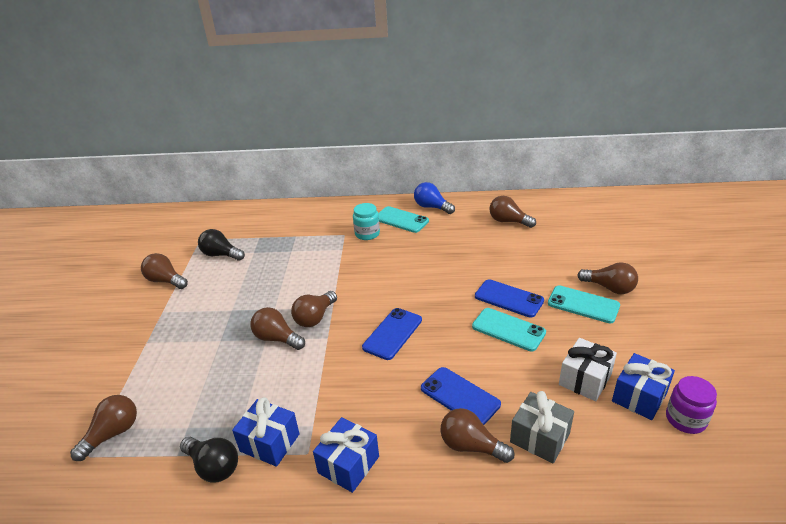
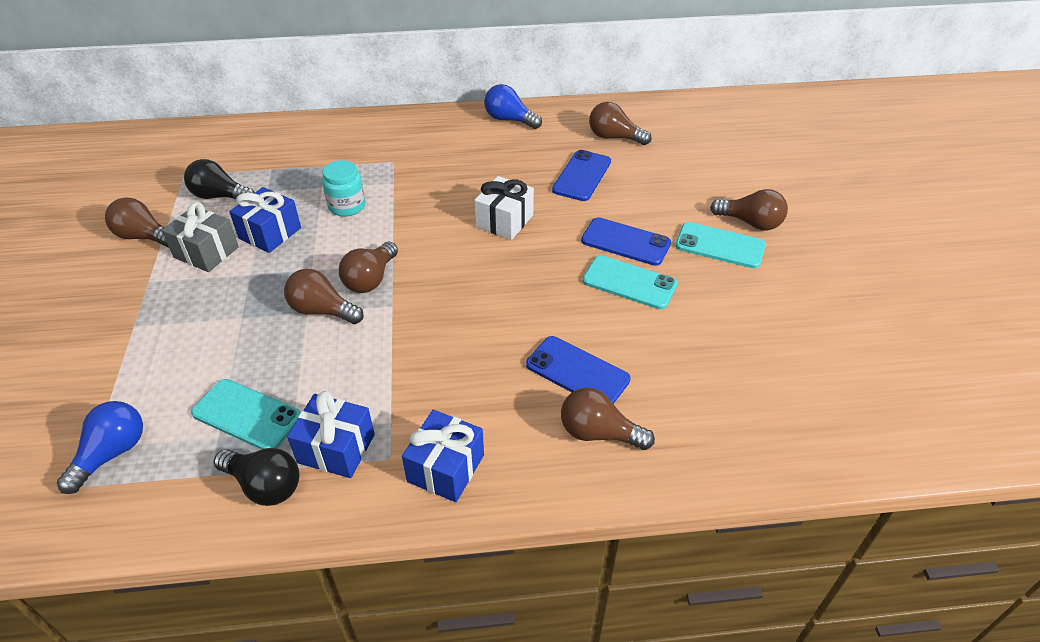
camera: 10 degrees left, 10 degrees up
(113, 434) = (112, 454): brown light bulb -> blue light bulb
(367, 234) = (425, 160): turquoise jar -> turquoise jar (347, 206)
(392, 333) = (479, 296): blue phone -> blue phone (582, 176)
(401, 220) = (469, 139): turquoise phone -> turquoise phone (247, 415)
(539, 438) = (682, 416): grey gift -> grey gift (206, 252)
(584, 379) = (730, 341): white gift -> white gift (504, 221)
(639, 397) = (796, 358): blue gift -> blue gift (270, 233)
(685, 419) = (852, 382): purple jar -> none

